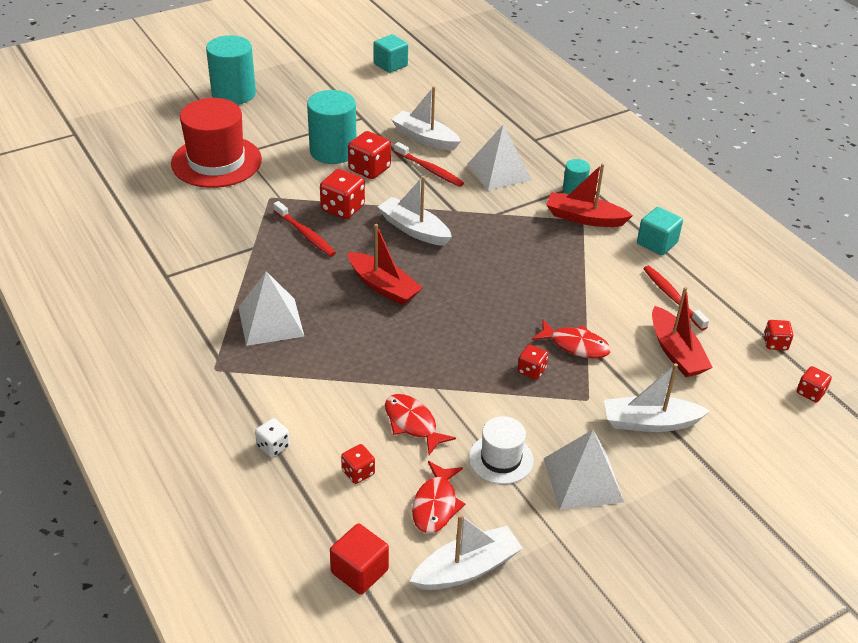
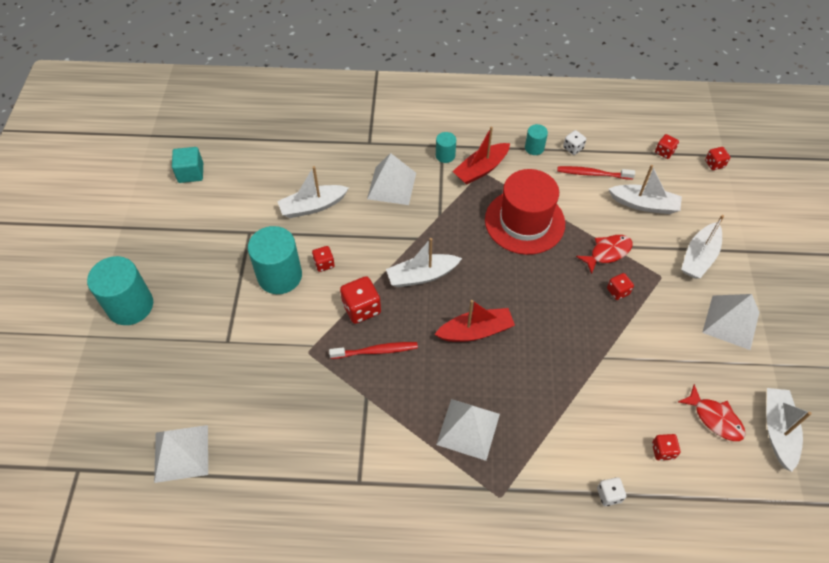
camera: 55 degrees left, 15 degrees up
(123, 173) = (181, 453): none -> white pyramid
(216, 161) = (224, 368): red hat -> red hat (524, 221)
(359, 571) = (754, 497): red cube -> none
(369, 169) = (324, 264): red dice -> red dice, size x0.58
(412, 424) = (632, 391): red fish -> none
(429, 170) = (356, 226): red toothbrush -> none
(501, 459) = (691, 357): white hat -> none
(657, 243) = (534, 148): turquoise cube -> turquoise cylinder
(676, 352) = (644, 204): red boat -> white boat
(691, 270) = (573, 148): none -> white dice

